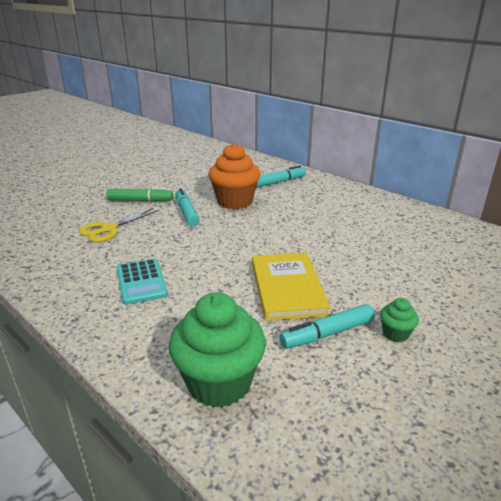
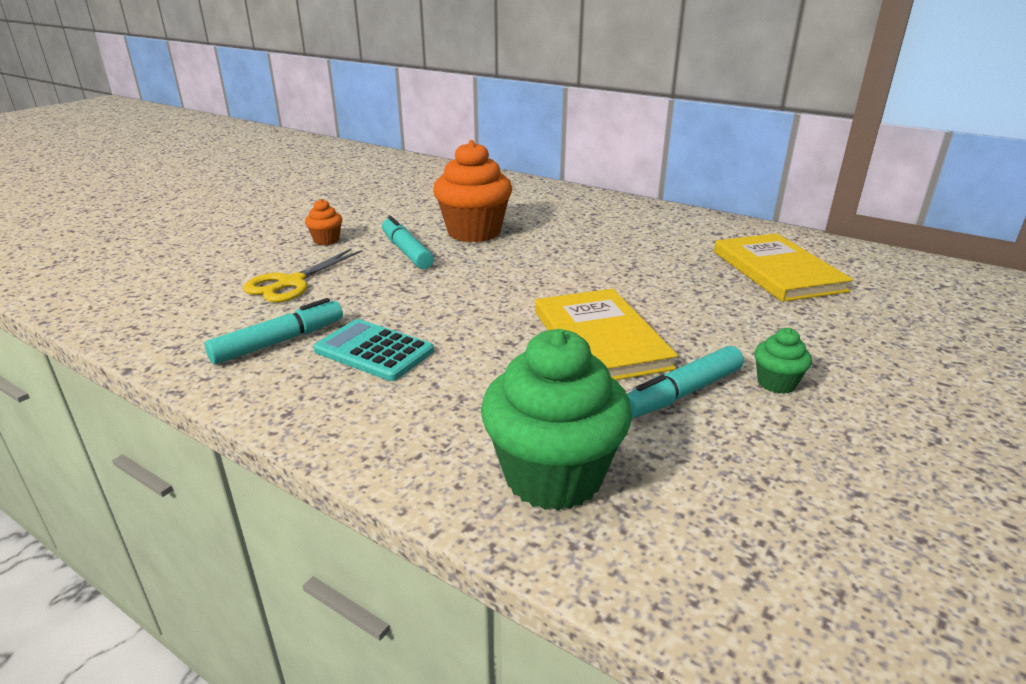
camera: 10 degrees left, 0 degrees up
(140, 200) = (326, 240): green marker -> orange cupcake
(141, 282) = (374, 351): turquoise calculator -> turquoise calculator turned 150 degrees clockwise
(279, 182) = (529, 203): turquoise marker -> turquoise marker (279, 342)
(431, 247) = (777, 271): none -> yellow book

